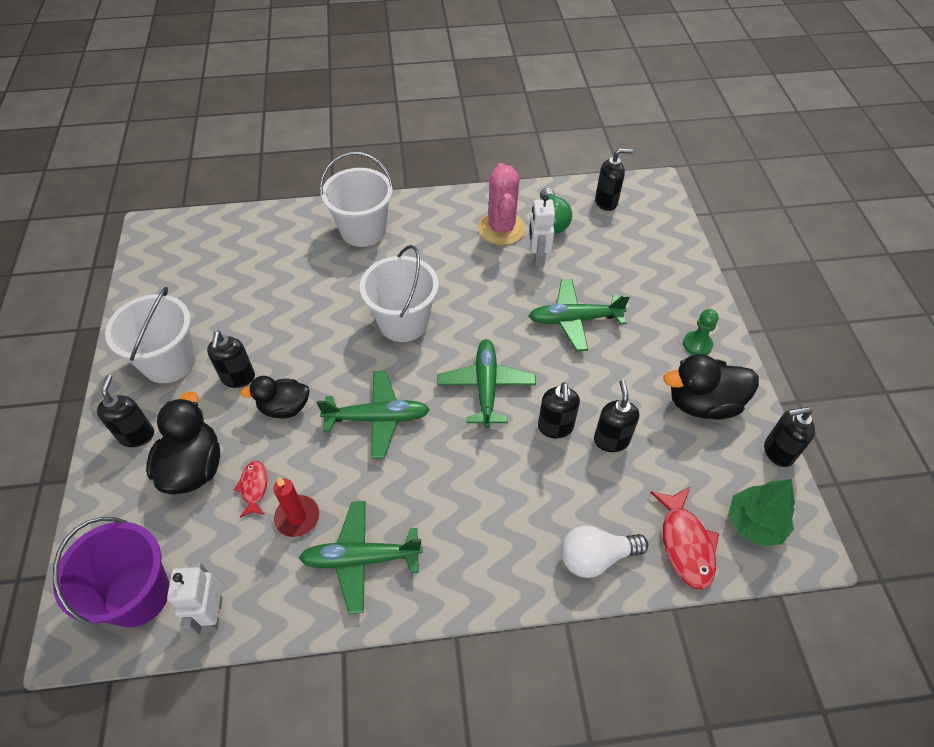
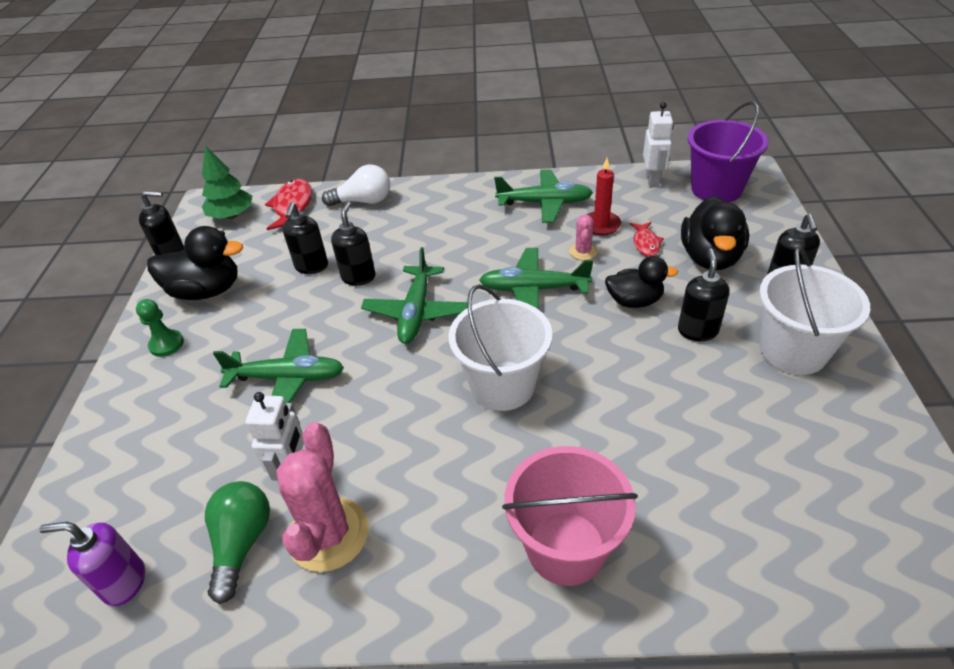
camera: 170 degrees left, 10 degrees down
(323, 472) = (583, 252): none -> pink cactus
(363, 230) = (566, 547): white bucket -> pink bucket
(606, 202) = (124, 582): black soap dispenser -> purple soap dispenser

